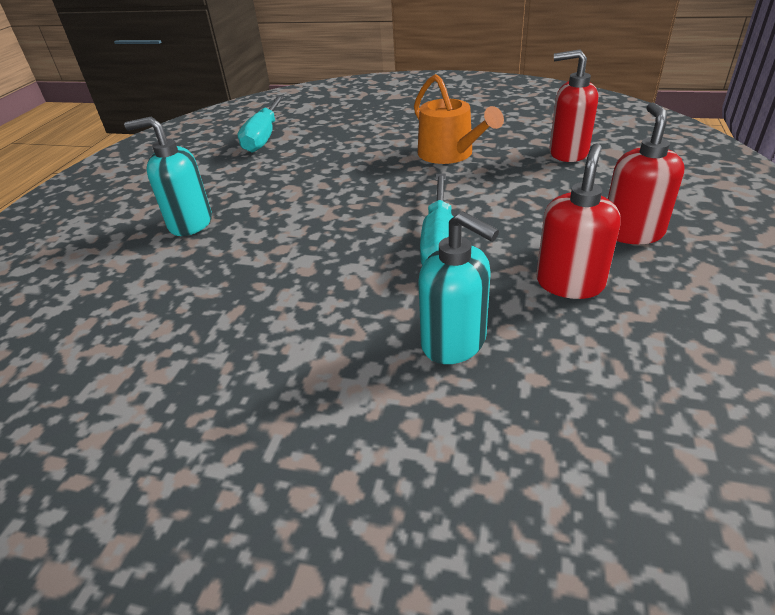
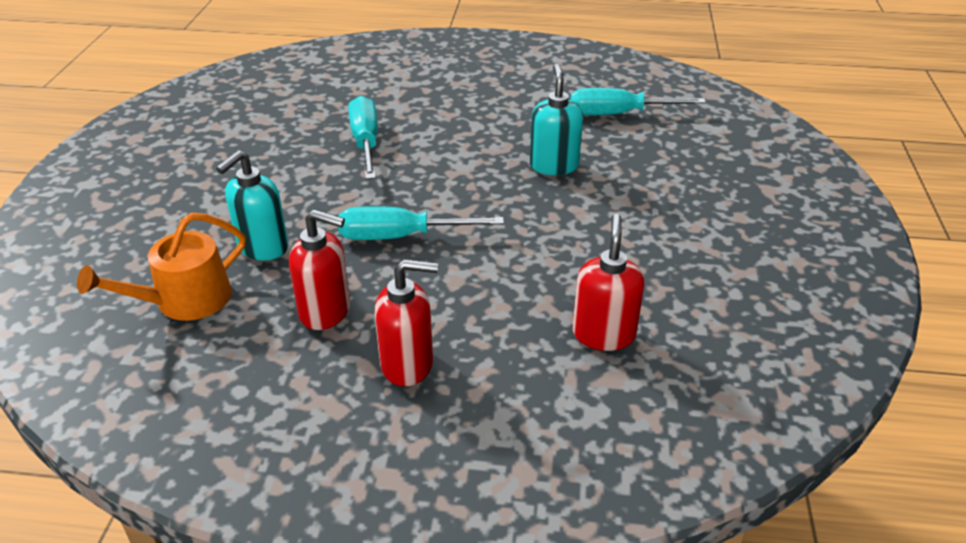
camera: 80 degrees right, 0 degrees up
(190, 223) = (441, 108): turquoise soap dispenser -> turquoise soap dispenser (554, 165)
(238, 273) = (365, 142): none -> turquoise screwdriver
(450, 154) = (590, 239): orange watering can -> orange watering can (184, 300)

